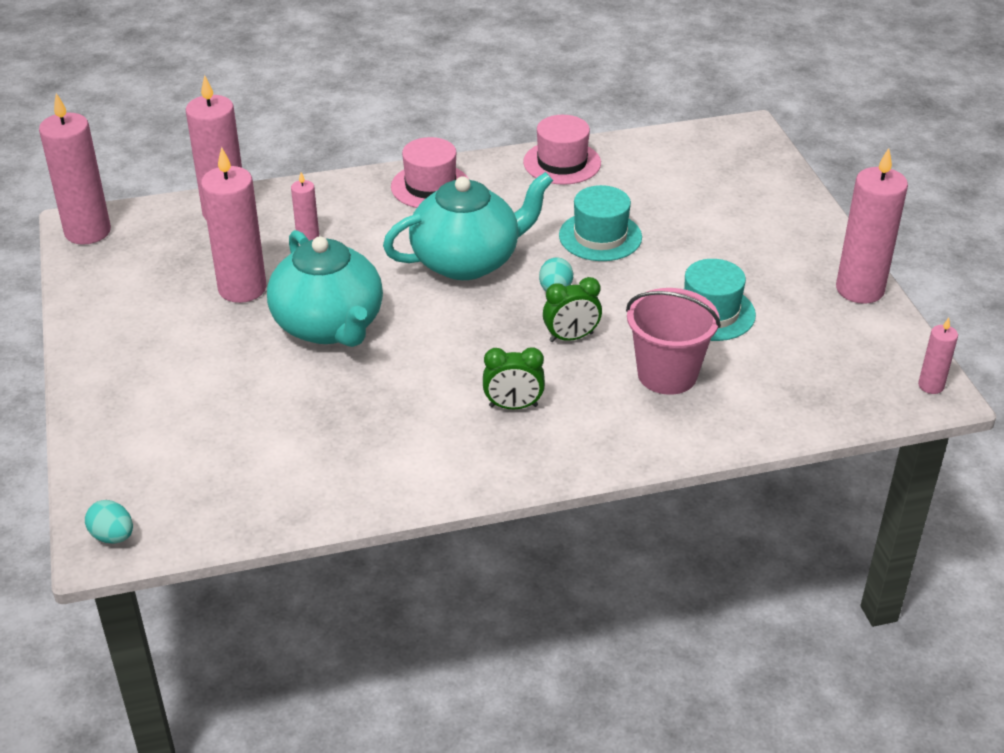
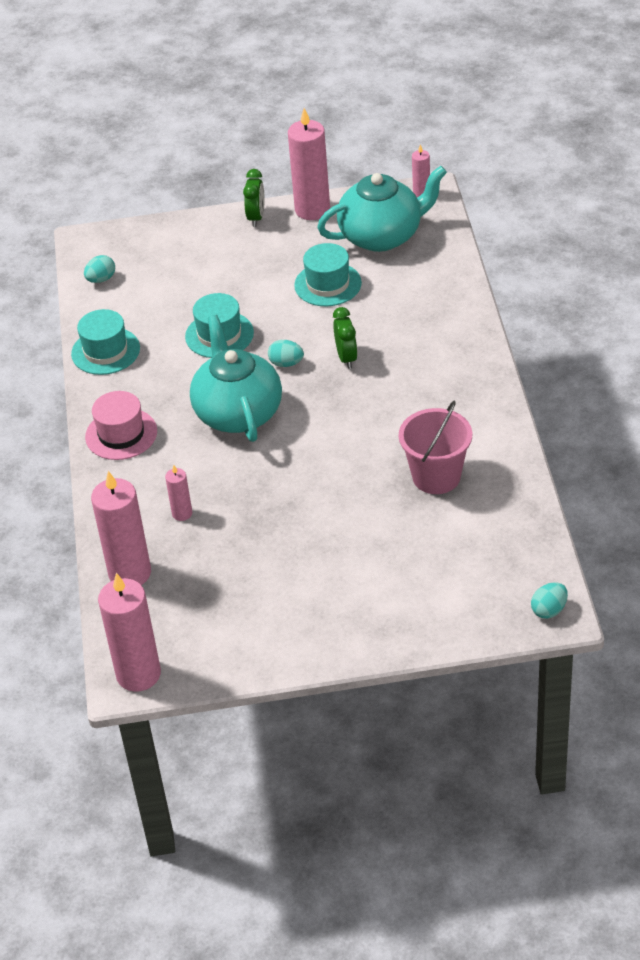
camera: 80 degrees left, 5 degrees up
(242, 288) = (250, 554): pink candle -> none
(329, 326) = (311, 495): turquoise teapot -> turquoise teapot (382, 236)
(513, 406) = (422, 391): green clock -> green clock (256, 217)
(562, 163) = (105, 351): pink hat -> turquoise hat
(667, 374) = (395, 312): pink bucket -> pink bucket (436, 476)
(682, 147) = (101, 279): none -> turquoise egg

